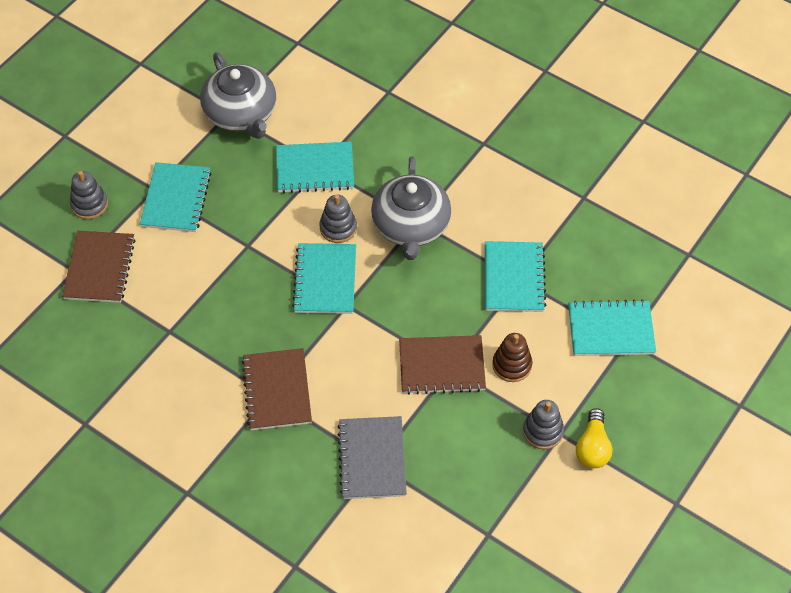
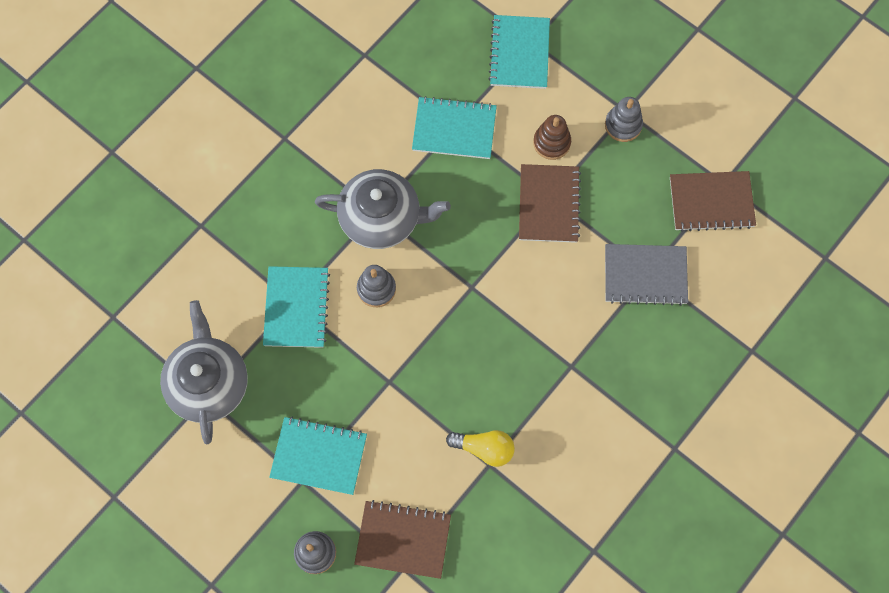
camera: 85 degrees left, 15 degrees up
(241, 114) = (208, 383): grey teapot -> grey teapot turned 75 degrees counterclockwise
(277, 391) = (566, 359): brown notebook -> brown notebook (711, 202)
(325, 280) = (440, 305): turquoise notebook -> none
(592, 447) = (641, 86): yellow light bulb -> yellow light bulb (484, 448)

